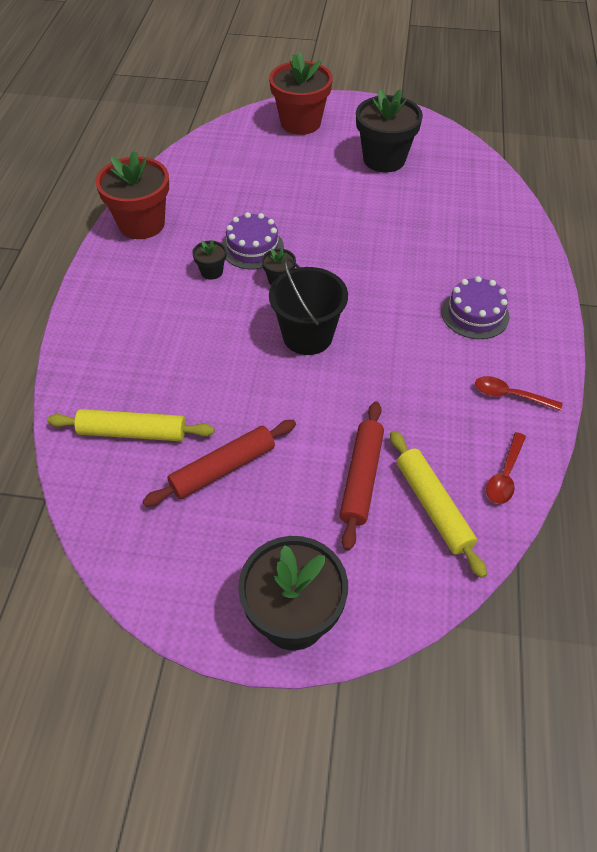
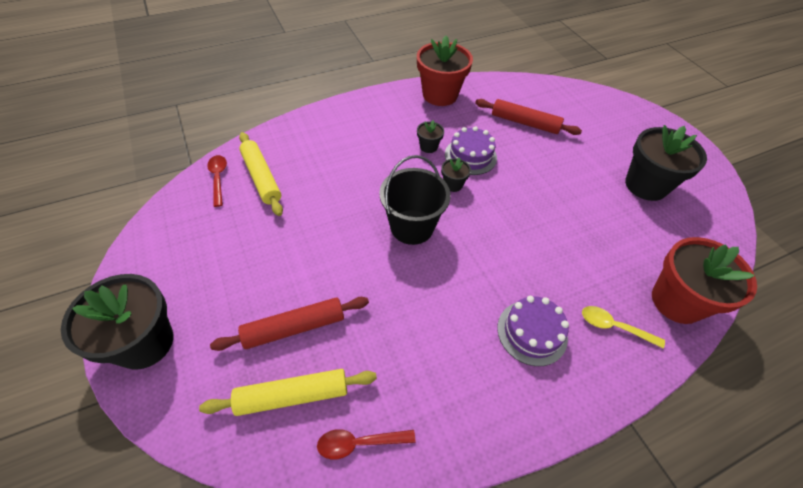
camera: 55 degrees right, 0 degrees up
(223, 468) = (257, 238): red rolling pin -> red rolling pin (524, 123)
(300, 123) = (624, 120): red flower pot -> red flower pot (677, 301)
(433, 506) = (292, 395): yellow rolling pin -> yellow rolling pin turned 45 degrees clockwise
(501, 263) = (614, 327): none -> yellow spoon
(510, 395) = (457, 406): red spoon -> red spoon (218, 178)

